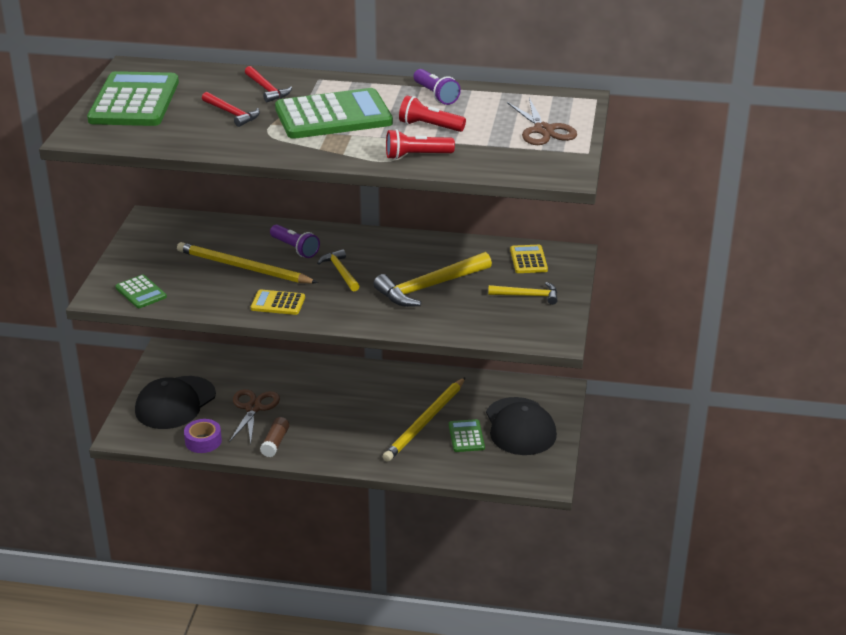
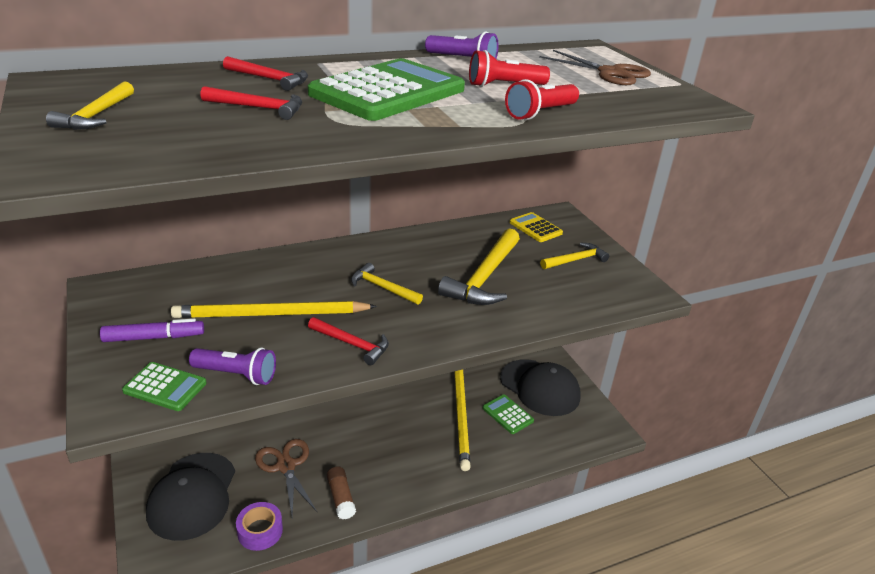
camera: 35 degrees left, 0 degrees up
(134, 101) = (96, 115): green calculator -> yellow hammer
(157, 260) = (154, 337): none -> purple marker
(278, 303) = (352, 344): yellow calculator -> red hammer
(295, 248) = (309, 277): purple flashlight -> purple flashlight (236, 375)

